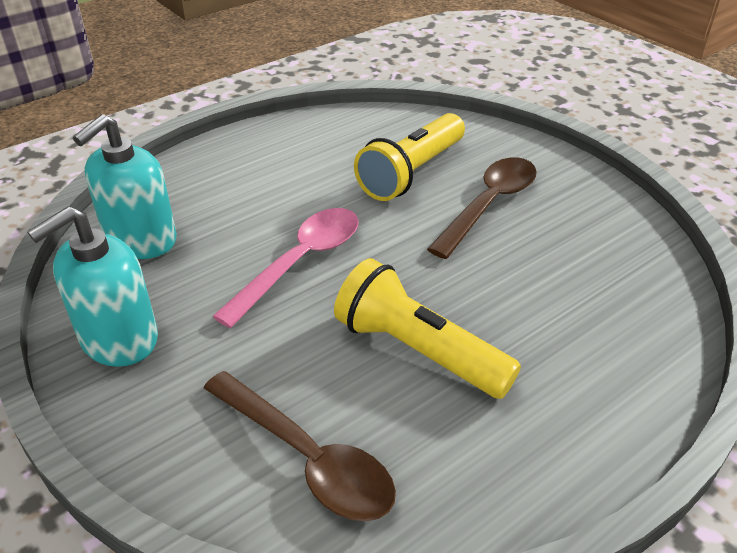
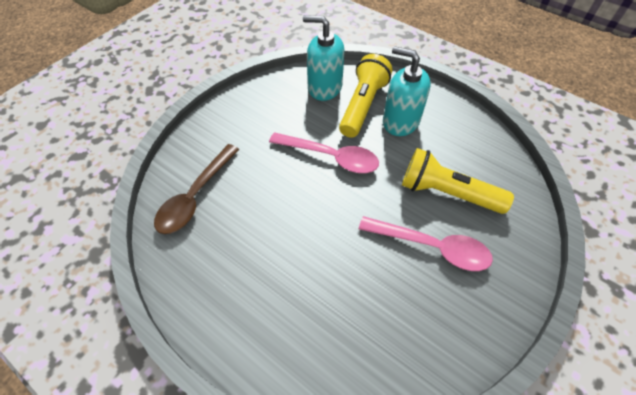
camera: 75 degrees right, 15 degrees up
(119, 339) = (254, 105): turquoise soap dispenser -> turquoise soap dispenser (400, 121)
(418, 351) = (275, 229): yellow flashlight -> yellow flashlight (362, 105)
(489, 204) = (432, 247): brown spoon -> pink spoon

